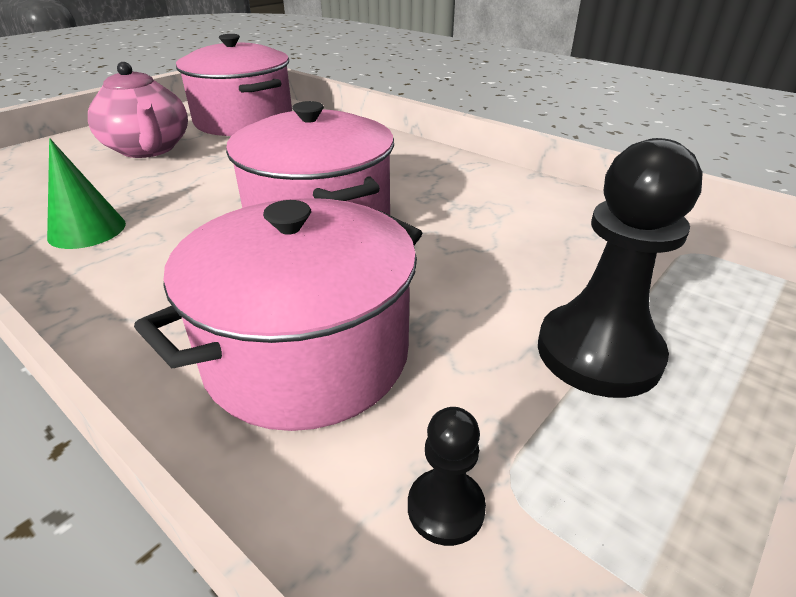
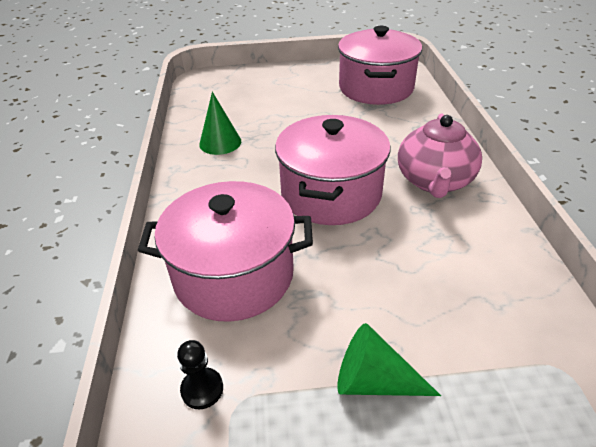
camera: 45 degrees right, 5 degrees up
(148, 149) = (299, 93): pink teapot -> pink teapot (434, 181)
(598, 352) = (374, 381): black pawn -> green cone

